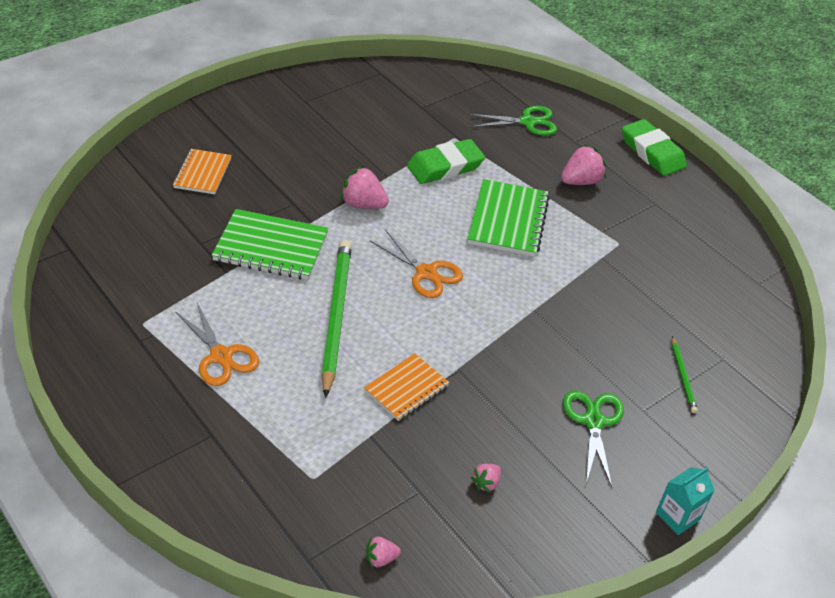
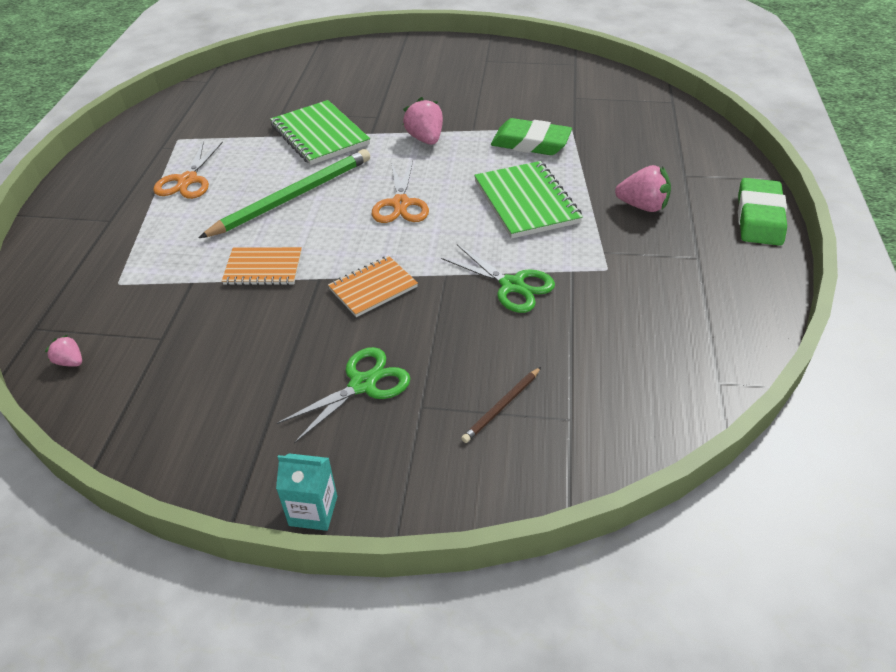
camera: 50 degrees right, 0 degrees up
(203, 173) = (347, 75): orange notebook -> orange notebook (373, 288)
(486, 483) = (212, 367): pink strawberry -> none
(507, 220) = (526, 202): green notebook -> green notebook turned 75 degrees counterclockwise
(527, 122) = (658, 143): green scissors -> green scissors (512, 285)
(683, 376) = (502, 406): green pencil -> brown pencil

